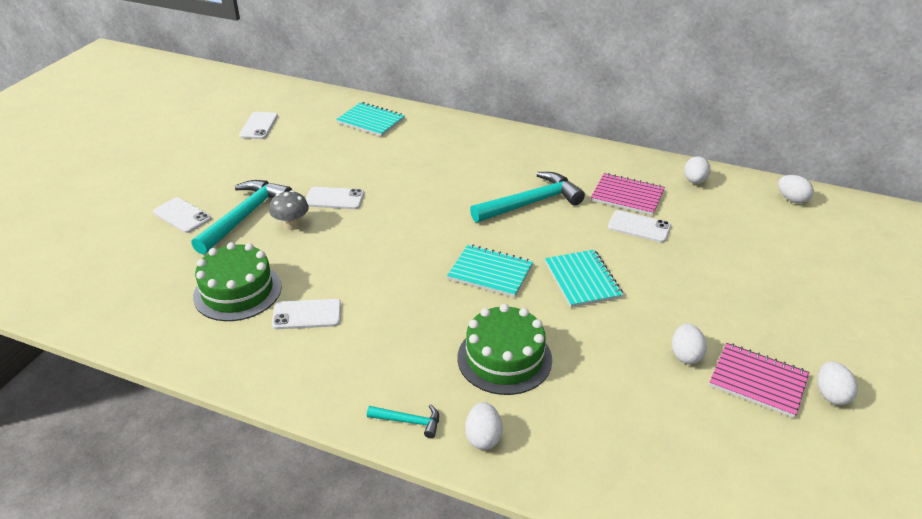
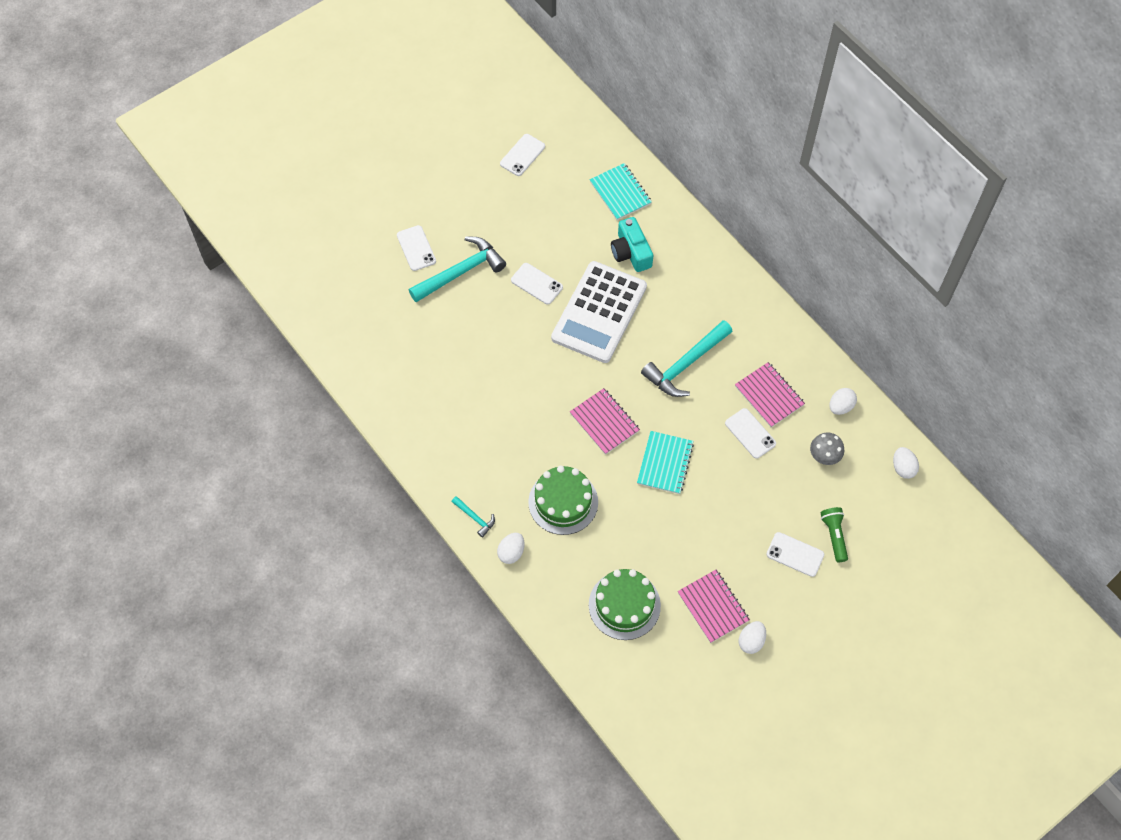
camera: 30 degrees right, 25 degrees up
(237, 291) = (422, 351): green cake -> green cake (624, 605)
(291, 225) = (490, 299): grey mushroom -> grey mushroom (824, 456)
(307, 314) = (457, 397): white phone -> white phone (795, 554)
(412, 151) = (631, 252): none -> turquoise camera
(415, 197) = (599, 312): none -> white calculator
(490, 272) = (604, 422): turquoise notebook -> pink notebook
(531, 203) = (685, 365): turquoise hammer -> turquoise hammer turned 135 degrees clockwise
(685, 355) = (683, 562): white egg -> none
(797, 269) = (834, 536): none -> green flashlight

